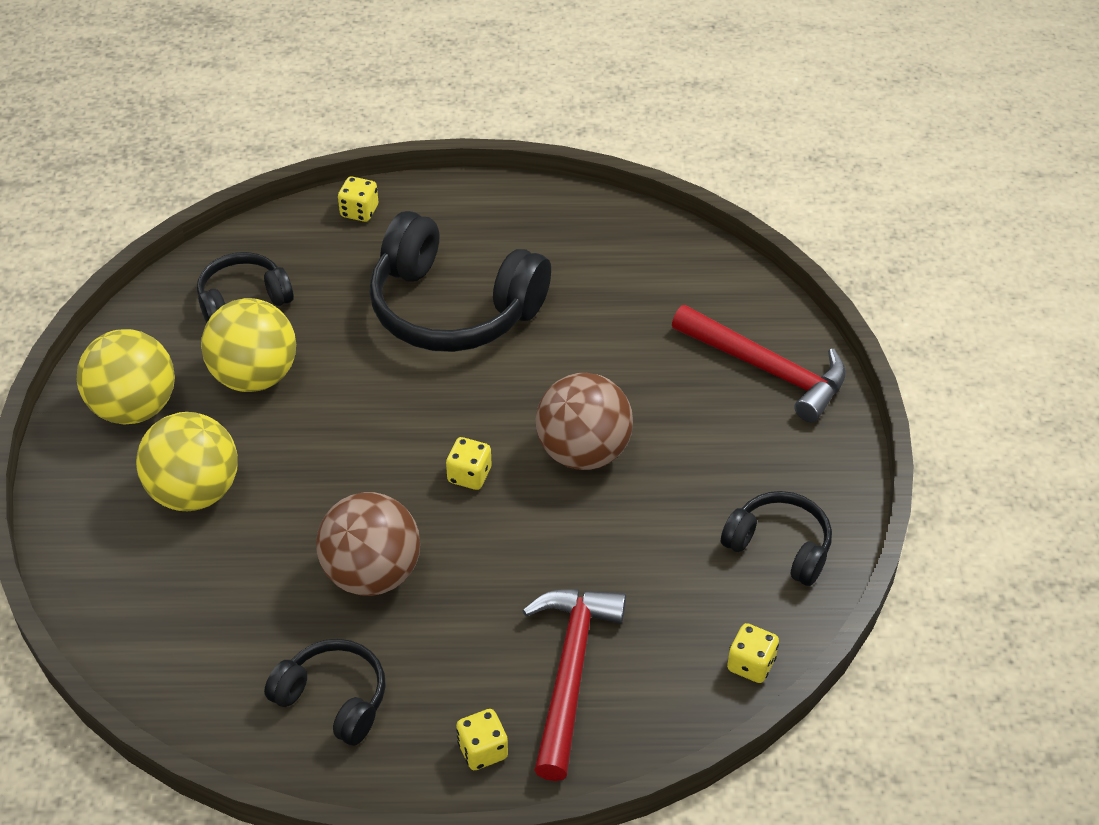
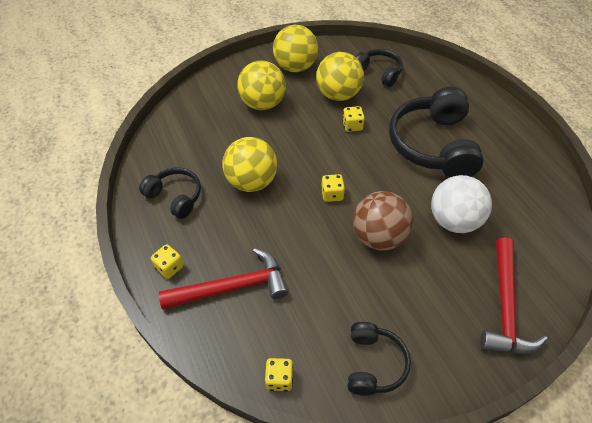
camera: 65 degrees right, 5 degrees up
(333, 699) = (175, 197): black headphones -> black headphones turned 60 degrees counterclockwise
(359, 211) = (464, 86): yellow dice -> yellow dice (352, 126)
(372, 574) = (251, 181): brown ball -> yellow ball
(606, 354) = (454, 220): none -> white ball

